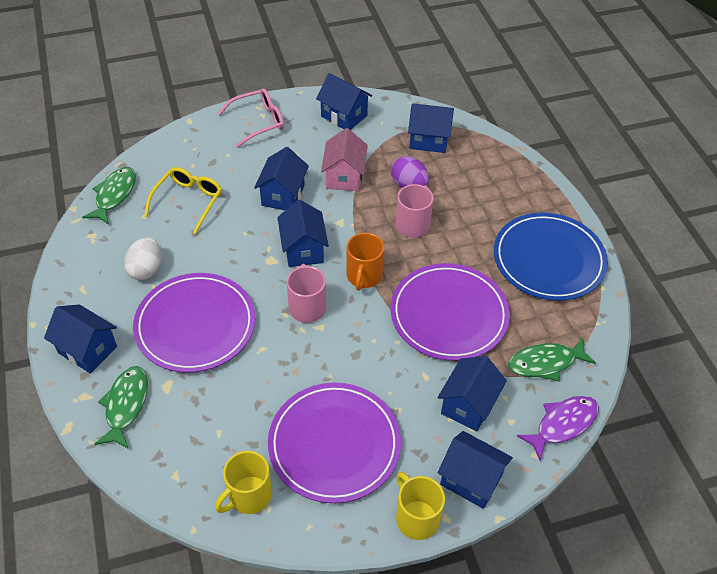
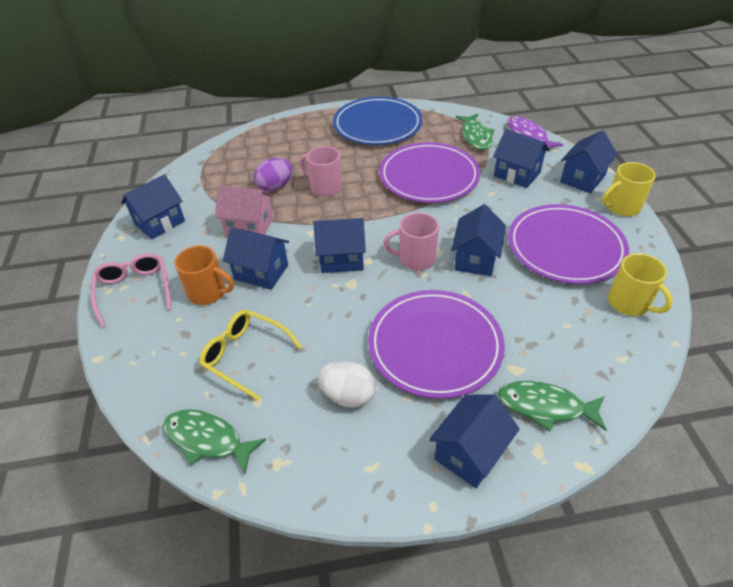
camera: 80 degrees left, 5 degrees down
(364, 276) = (382, 220): orange mug -> orange mug (208, 292)
(428, 140) = (221, 171): blue house -> blue house (475, 259)

